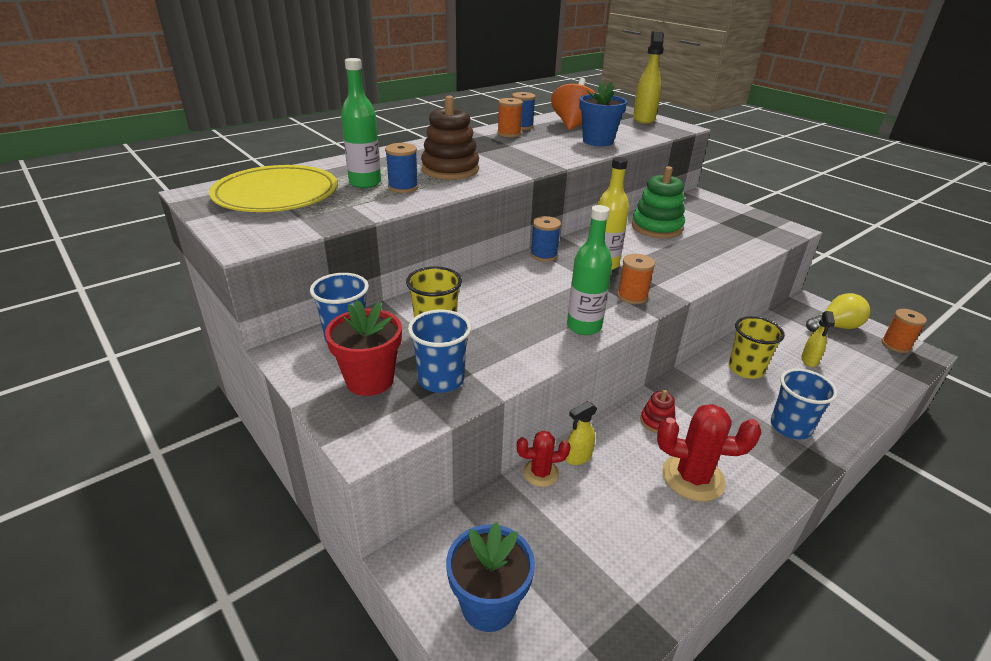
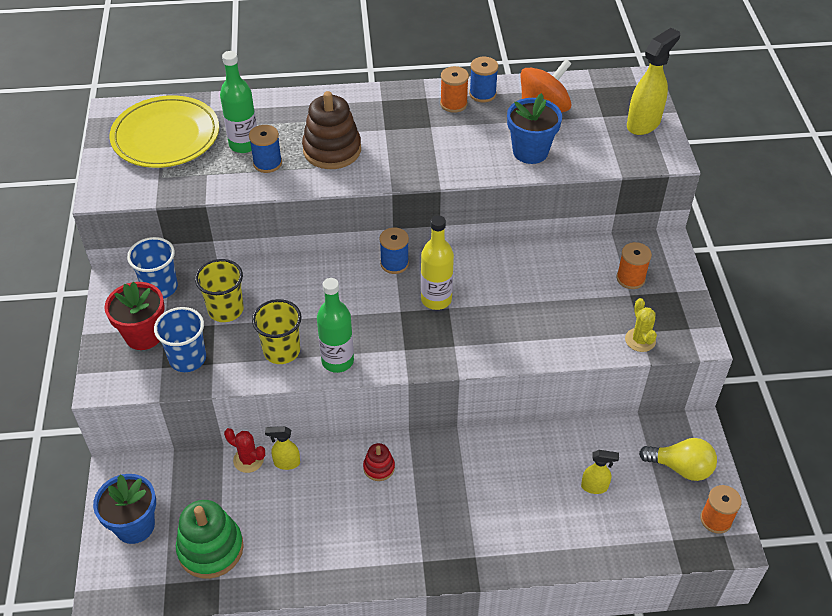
camera: 35 degrees right, 15 degrees up
(632, 296) = (415, 349): orange spool -> orange spool (630, 278)
(656, 227) = (549, 273): green stacking toy -> green stacking toy (210, 549)
(693, 477) = (351, 526): red cactus -> none
(745, 369) = (519, 463): yellow cup -> yellow cup (281, 351)
(762, 240) = (640, 340): none -> yellow cactus
(790, 427) = (484, 533): blue cup -> none
(809, 360) = (594, 487): yellow spray bottle -> yellow spray bottle turned 135 degrees counterclockwise

